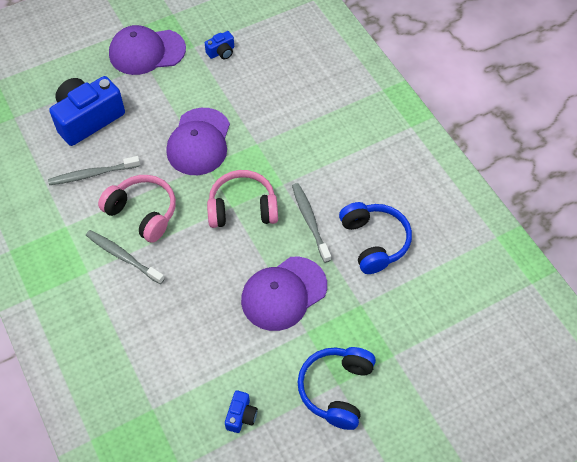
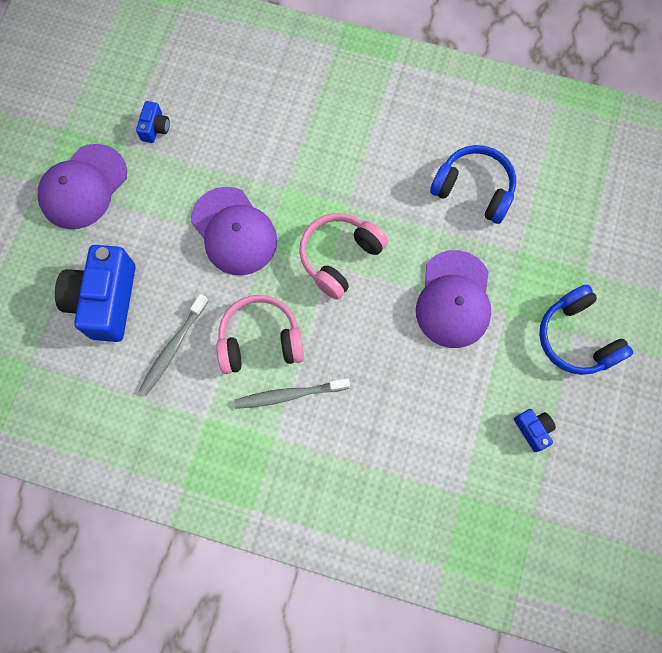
camera: 45 degrees left, 15 degrees up
(310, 221) = (406, 218): grey toothbrush -> none

